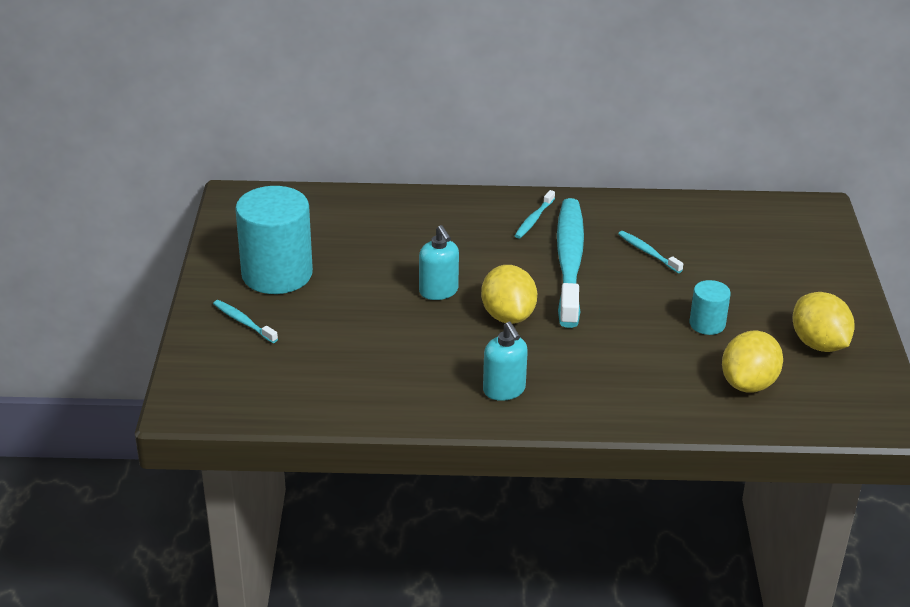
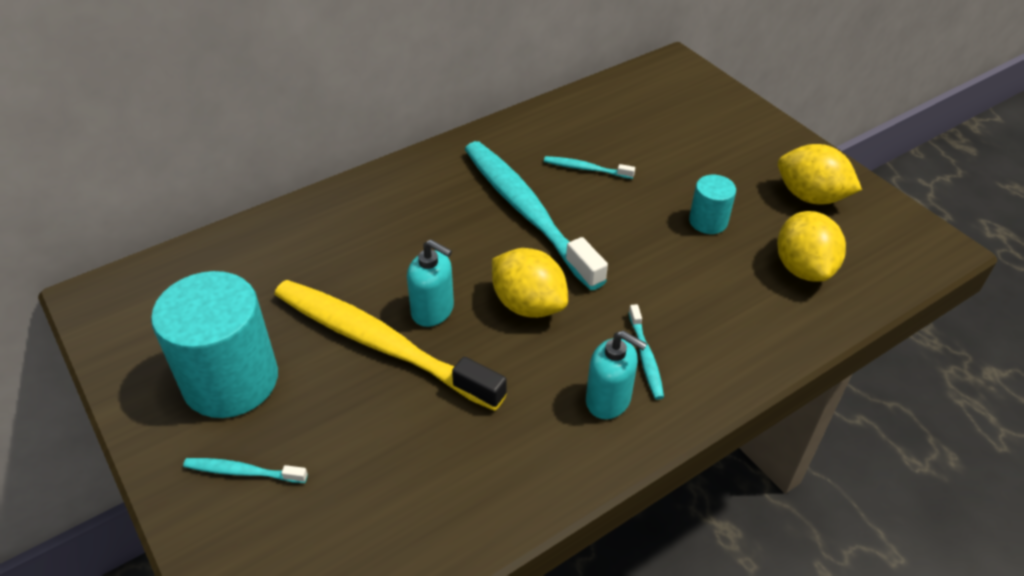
camera: 35 degrees left, 10 degrees up
(385, 294) = (380, 344): none -> yellow toothbrush
(534, 219) = (451, 180): turquoise toothbrush -> turquoise toothbrush (645, 357)

